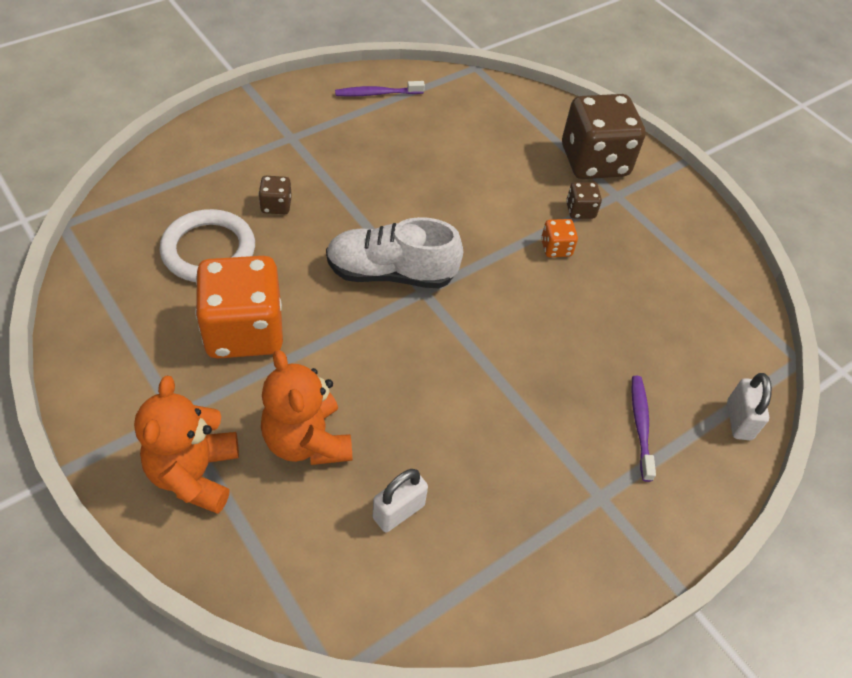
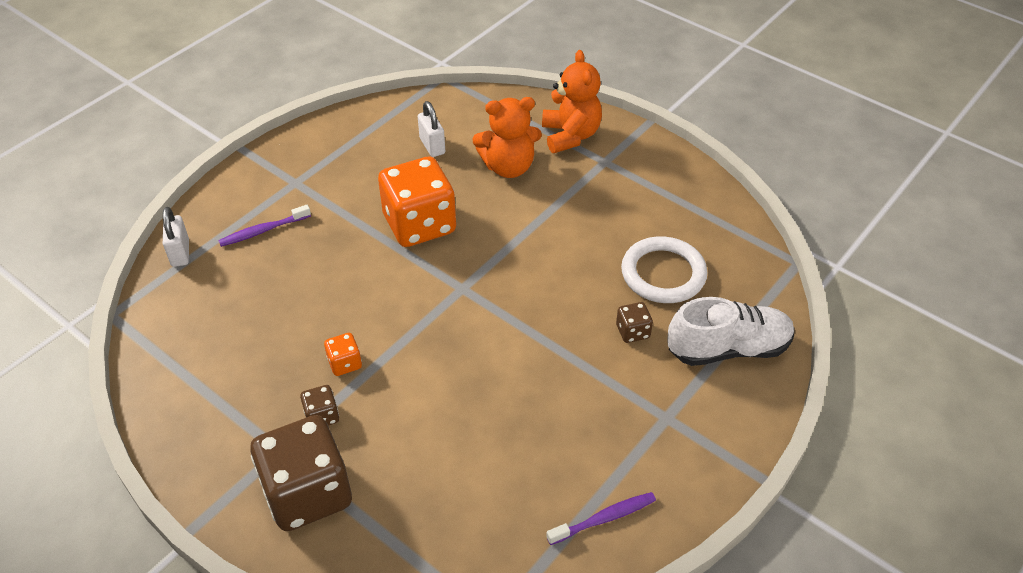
camera: 170 degrees right, 5 degrees down
(244, 331) = (592, 221): orange dice -> orange dice (419, 224)
(307, 441) = (508, 167): orange teddy bear -> orange teddy bear turned 120 degrees clockwise
(391, 273) = (496, 296): white shoe -> white shoe (728, 349)
(398, 511) = (432, 146): white padlock -> white padlock turned 60 degrees counterclockwise
(640, 426) = (263, 230): purple toothbrush -> purple toothbrush turned 75 degrees clockwise

